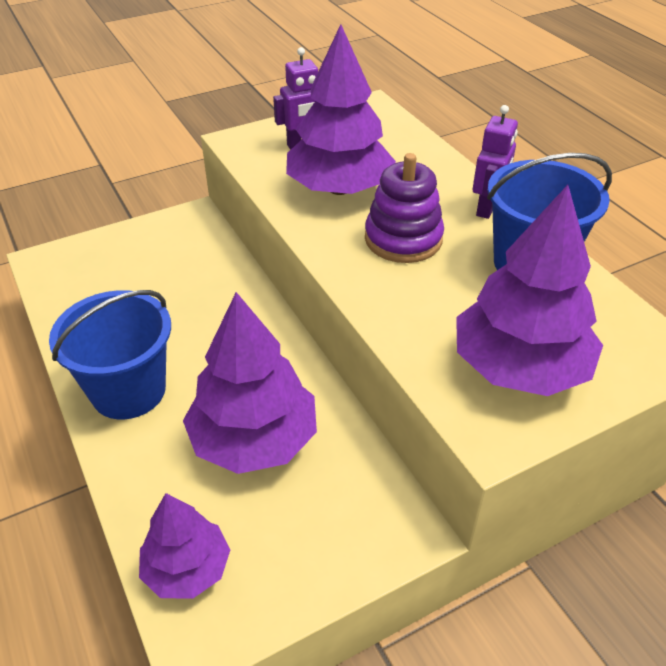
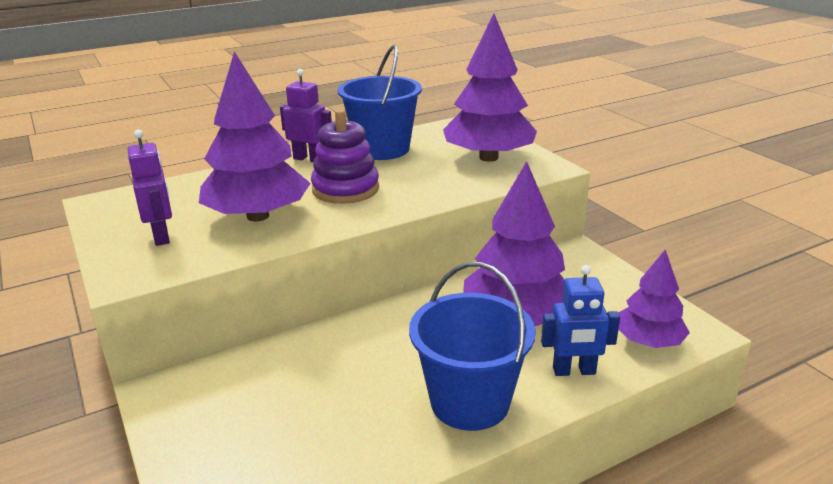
camera: 90 degrees left, 15 degrees down
(151, 479) = (574, 371): none -> blue robot

